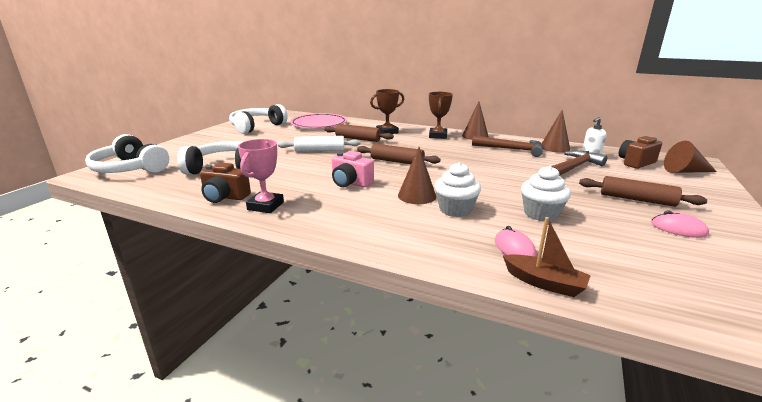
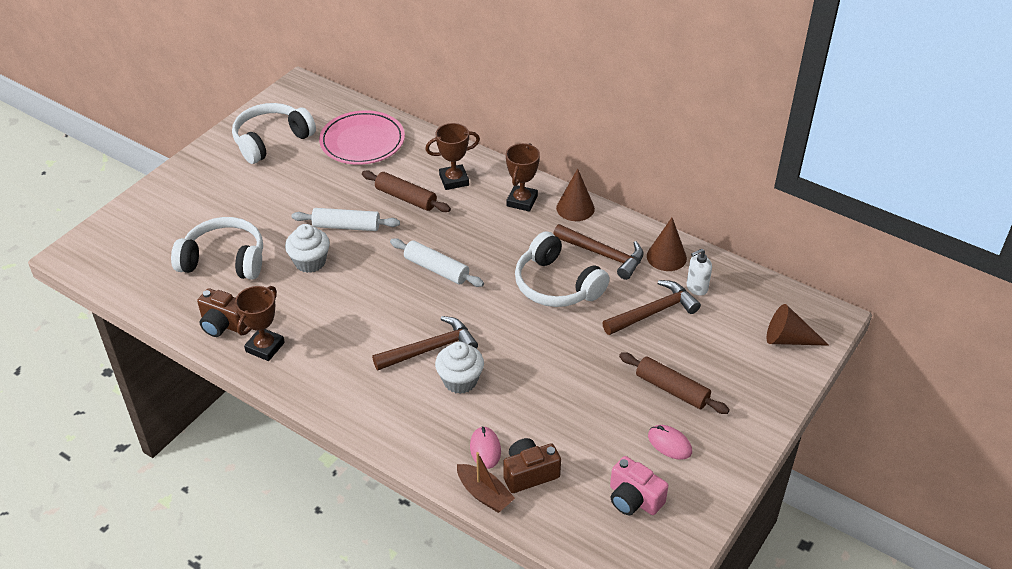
camera: 10 degrees right, 20 degrees up
(130, 169) = (116, 247): white headphones -> white headphones (557, 285)
(265, 206) = (265, 347): pink trophy -> brown trophy
(350, 183) = (365, 313): pink camera -> pink camera (634, 499)
(397, 161) = (436, 269): brown rolling pin -> white rolling pin
(417, 196) = (430, 349): brown cone -> brown hammer
(541, 214) = (546, 400): white cupcake -> white cupcake (310, 262)
(635, 163) = (744, 310): brown camera -> brown camera (529, 473)

